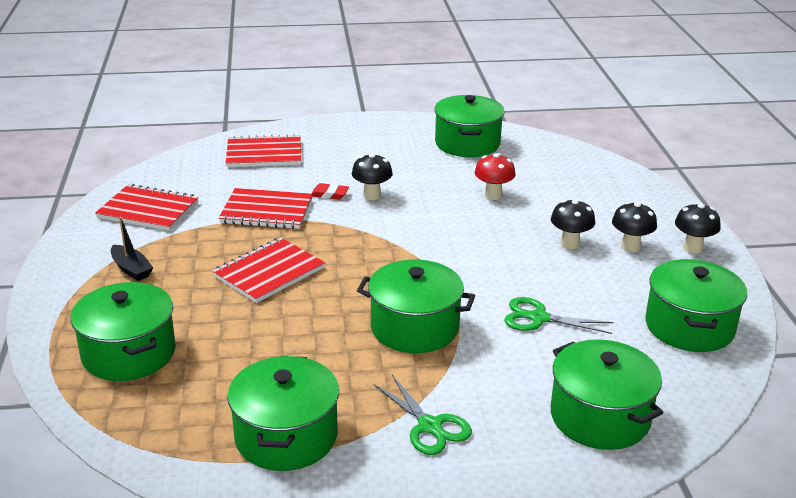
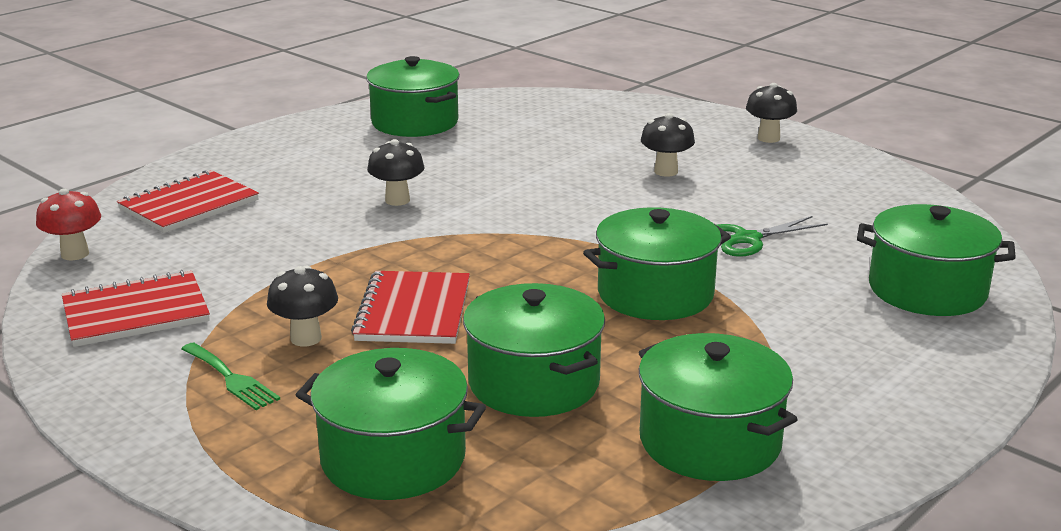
camera: 40 degrees left, 5 degrees down
(131, 269) = (231, 378): black boat -> green fork
(266, 211) = (300, 257): red notebook -> none
(329, 194) = (346, 215): red eraser -> none
(430, 426) = (817, 364): green scissors -> none
(493, 195) = (523, 157): red mushroom -> red mushroom (75, 254)
(630, 247) = (719, 155): black mushroom -> black mushroom (306, 338)
(689, 326) = (869, 196): green pot -> green pot (534, 382)

